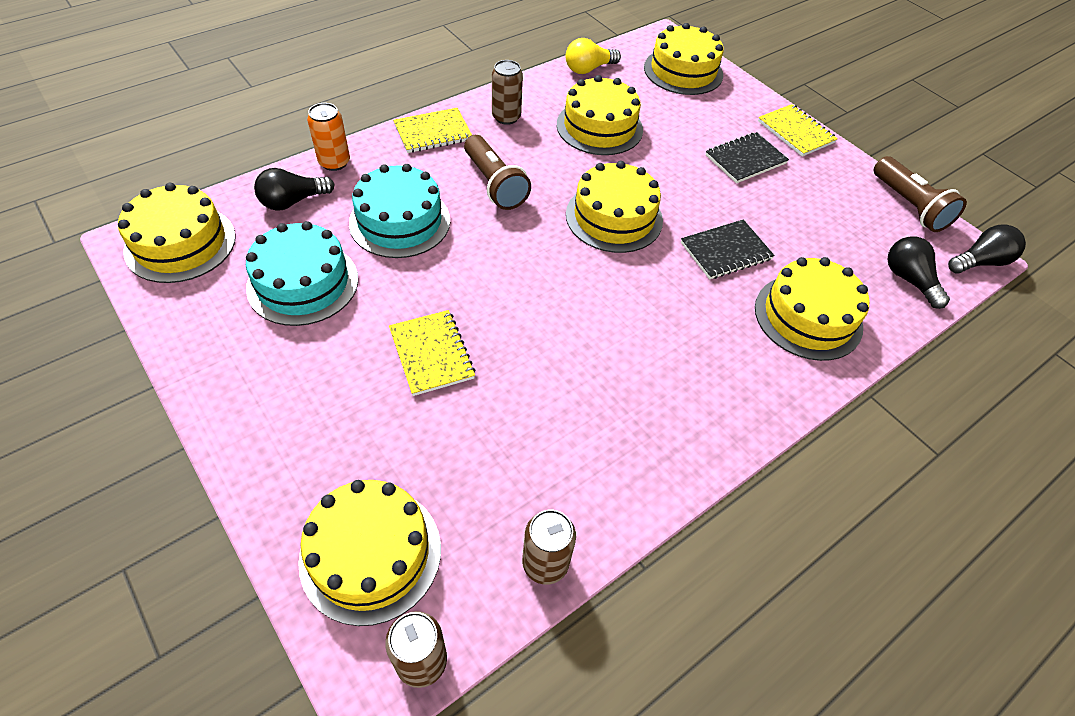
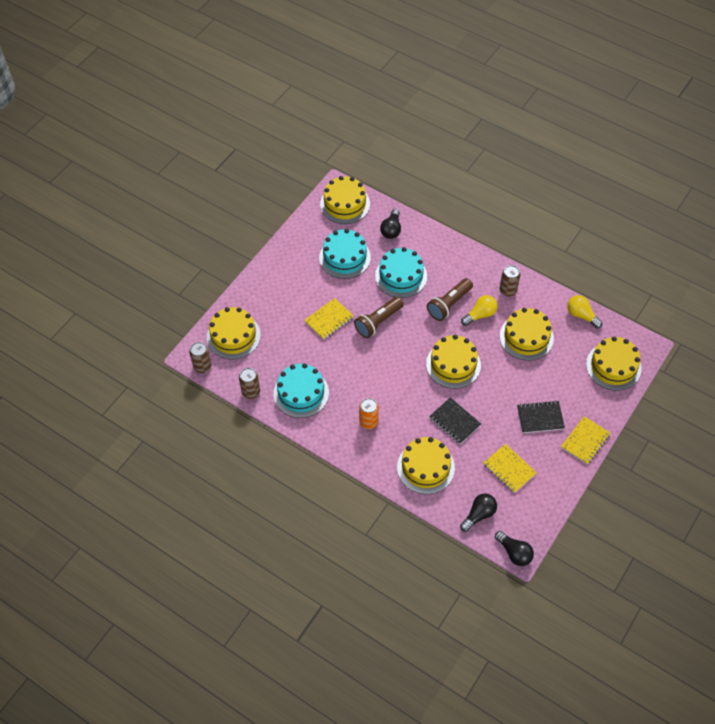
camera: 75 degrees right, 5 degrees up
(293, 201) = (391, 230): black light bulb -> black light bulb turned 120 degrees counterclockwise
(334, 162) = (427, 232): orange can -> orange can (368, 422)
(433, 132) = (474, 263): yellow notebook -> yellow notebook (509, 469)
(534, 158) = (480, 314): none -> yellow light bulb
(586, 460) = (301, 393): none -> turquoise cake
(745, 159) = (540, 418): black notebook -> black notebook turned 45 degrees counterclockwise
(909, 206) = (546, 512): brown flashlight -> brown flashlight (378, 322)

